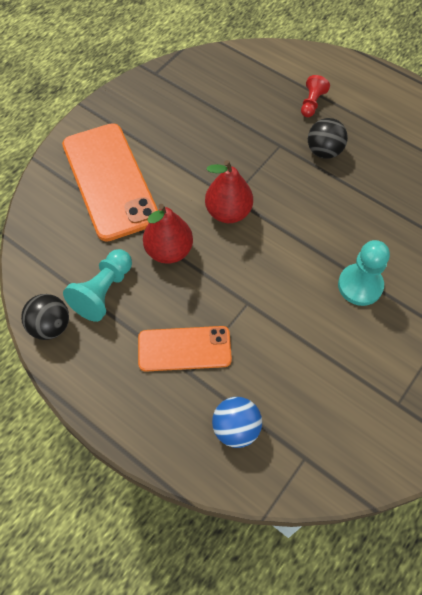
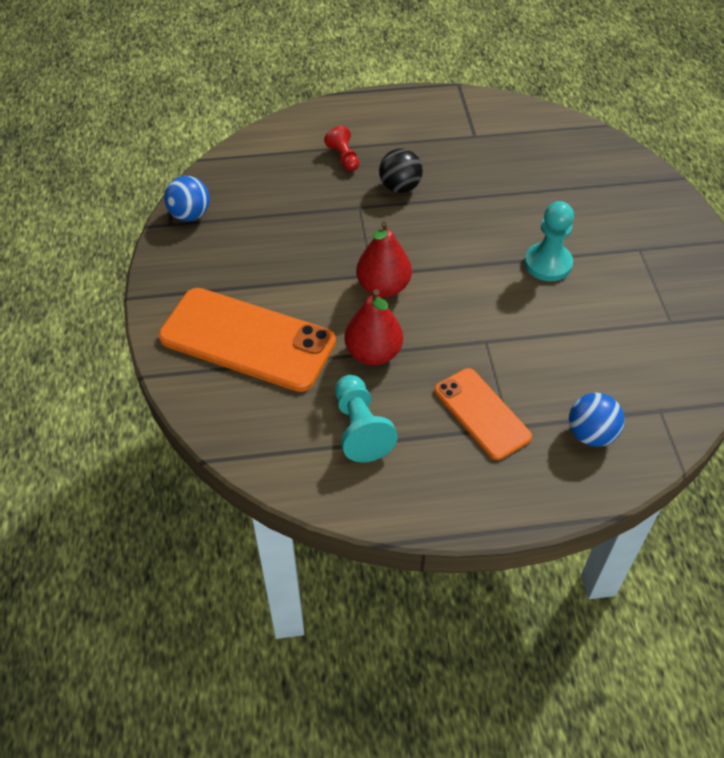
camera: 45 degrees left, 10 degrees down
(50, 326) = (350, 493): black ball -> none
(172, 75) = (190, 215): none -> blue ball
(184, 348) = (481, 413): orange phone -> orange phone turned 75 degrees counterclockwise

